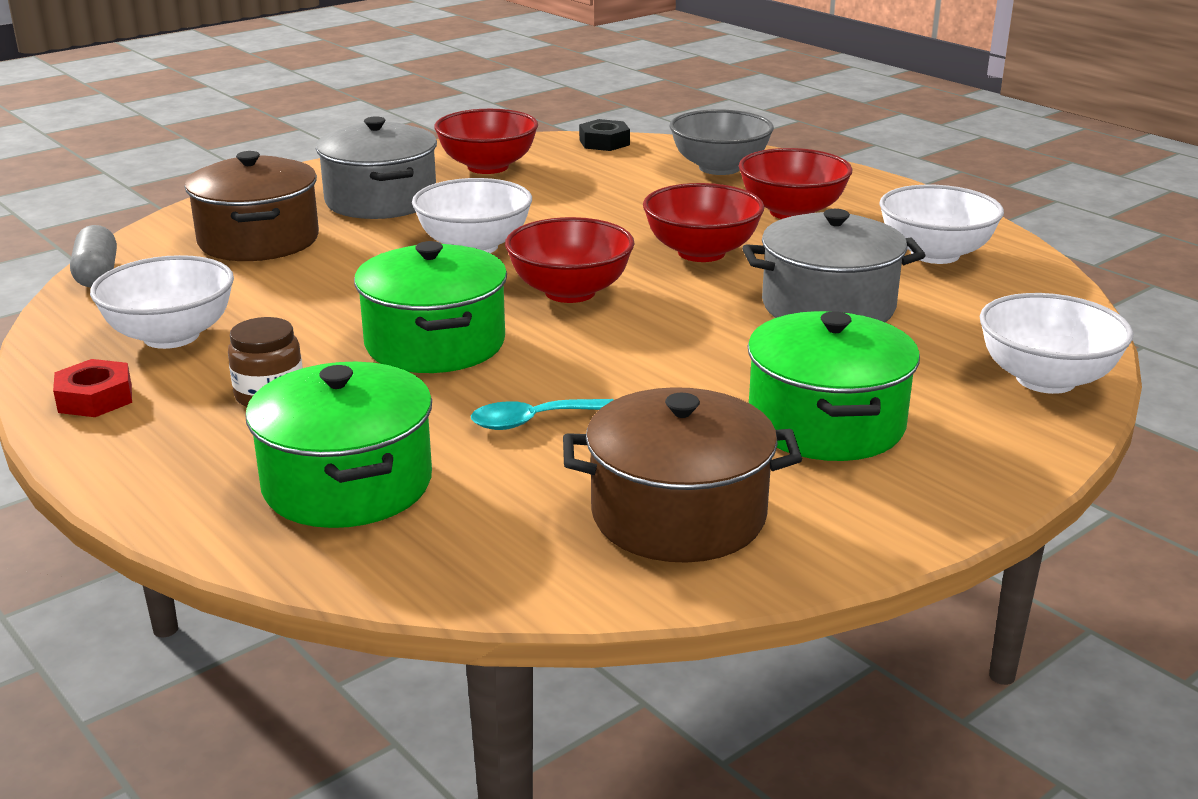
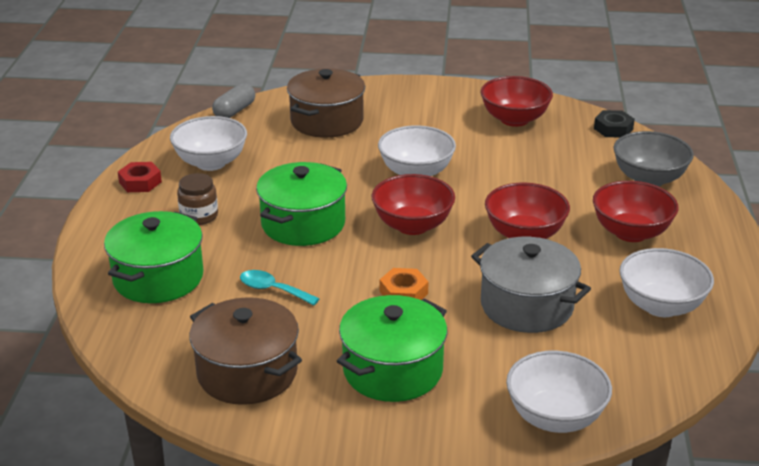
camera: 45 degrees right, 5 degrees up
(381, 201) = (421, 120): grey pot -> none
(687, 352) = (403, 292): none -> orange nut

